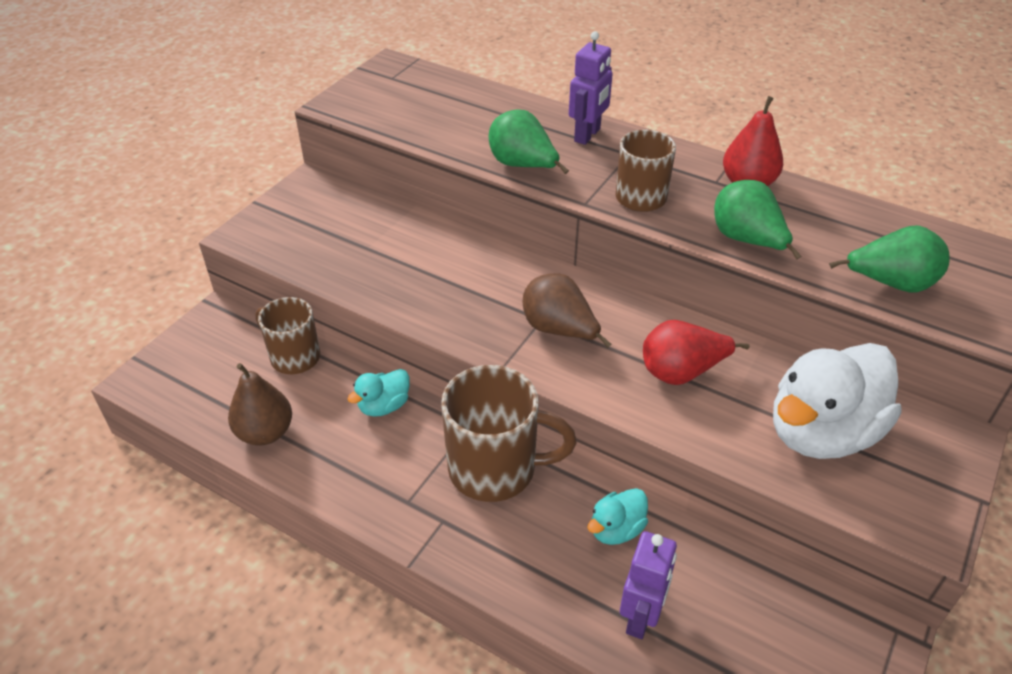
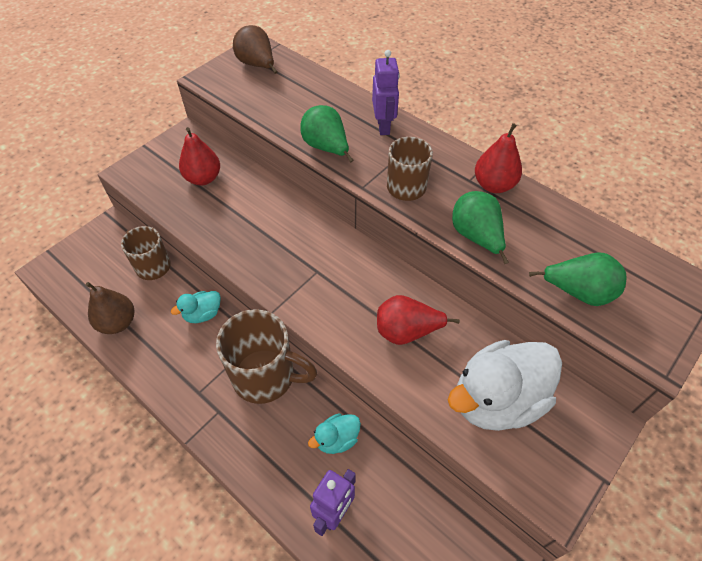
camera: 10 degrees right, 10 degrees up
(351, 231) = (203, 178): none -> red pear
(559, 330) = (327, 282): brown pear -> brown pear (257, 65)
(587, 135) = (383, 126): purple robot -> purple robot turned 45 degrees counterclockwise

